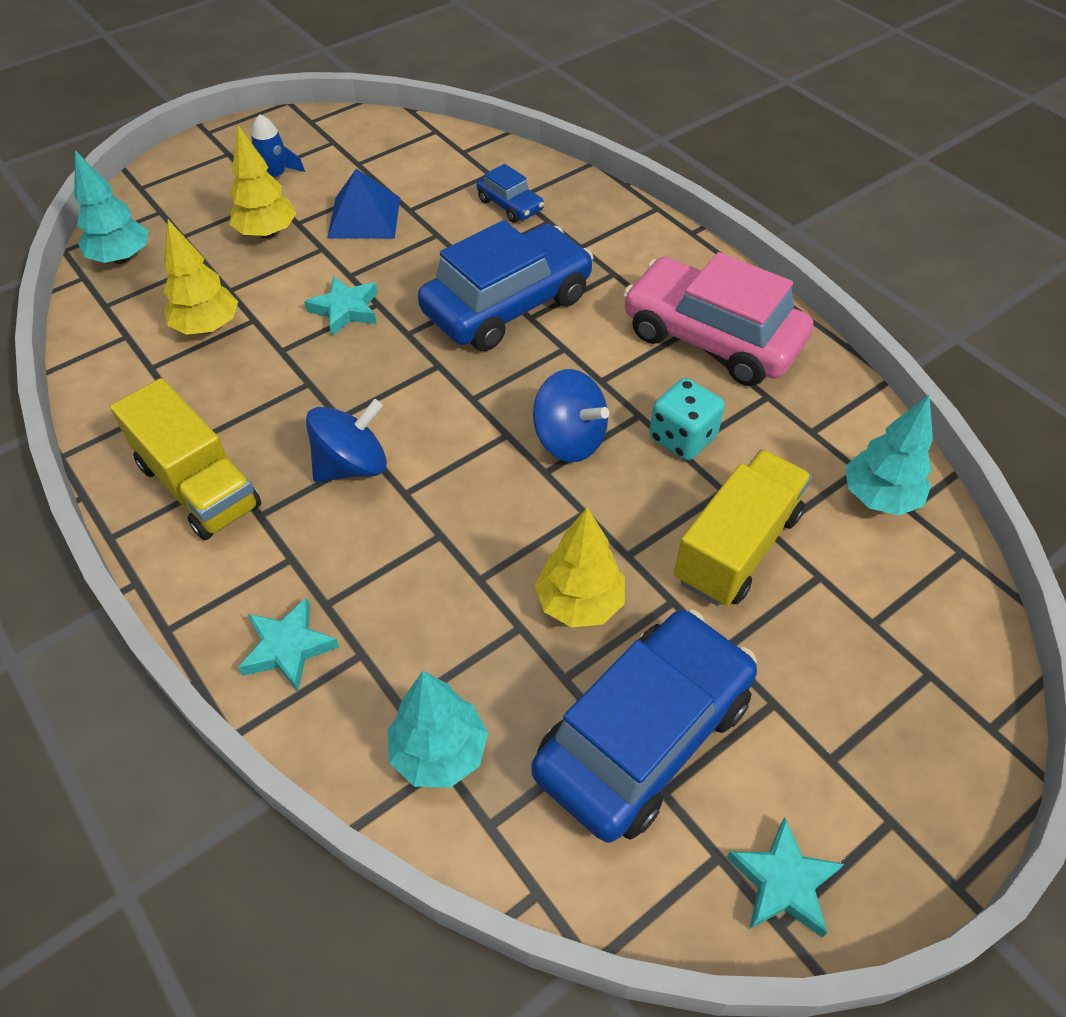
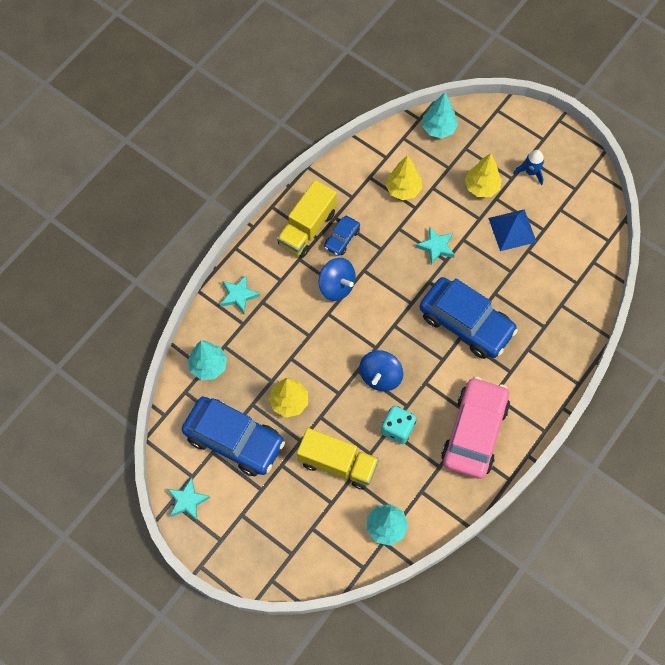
camera: 75 degrees right, 15 degrees up
(510, 205) = (551, 302): blue car -> blue car (342, 239)

